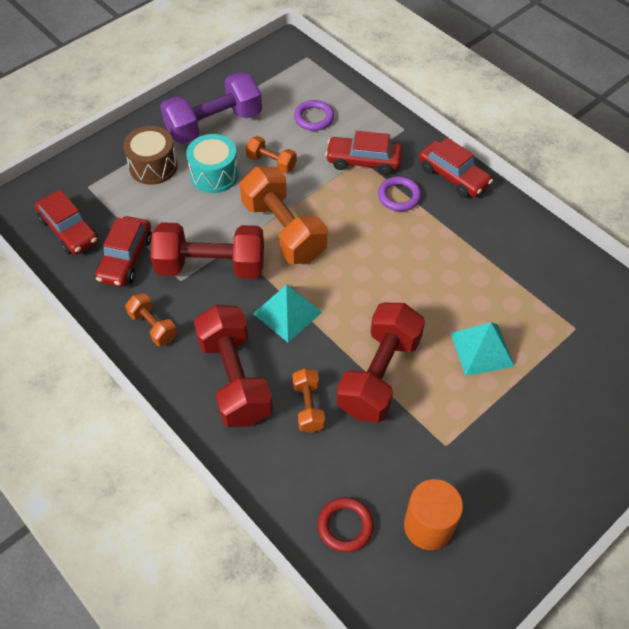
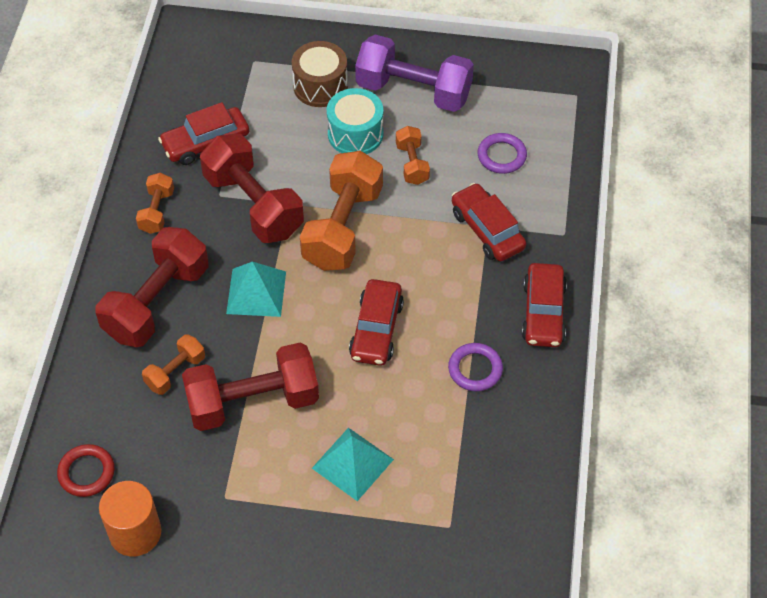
camera: 50 degrees right, 0 degrees up
(69, 230) = (198, 85): red car -> red car (376, 330)
(399, 196) = (472, 286): purple ring -> purple ring (475, 369)

